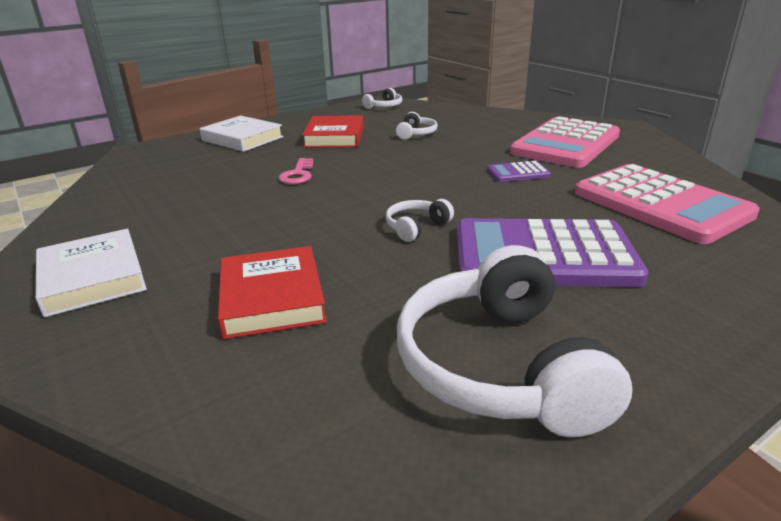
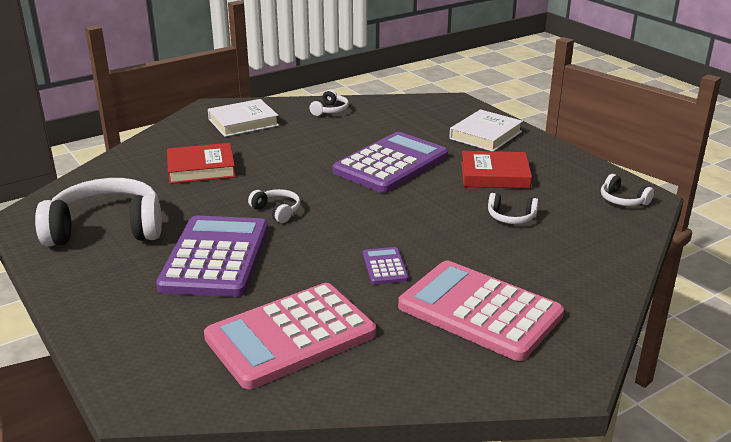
camera: 90 degrees right, 0 degrees up
(103, 212) = (330, 110): none -> white headphones
(298, 174) = (391, 164): pink key -> purple calculator

